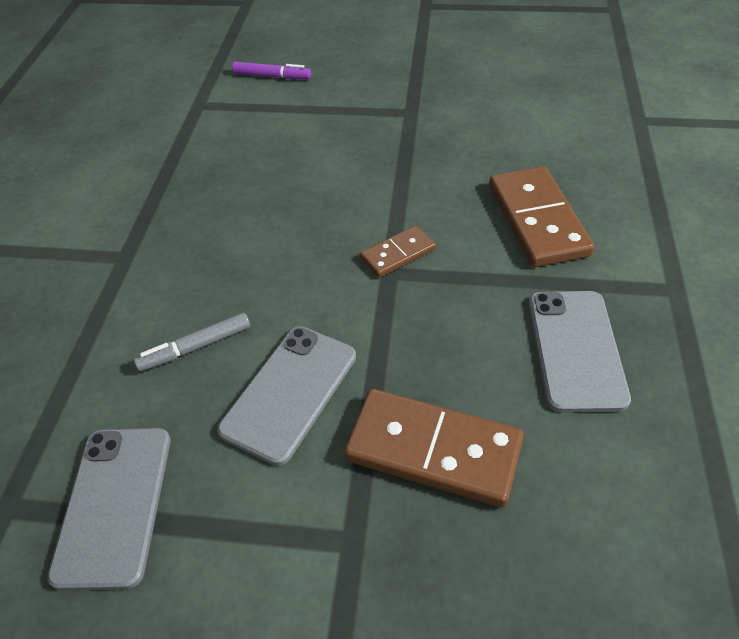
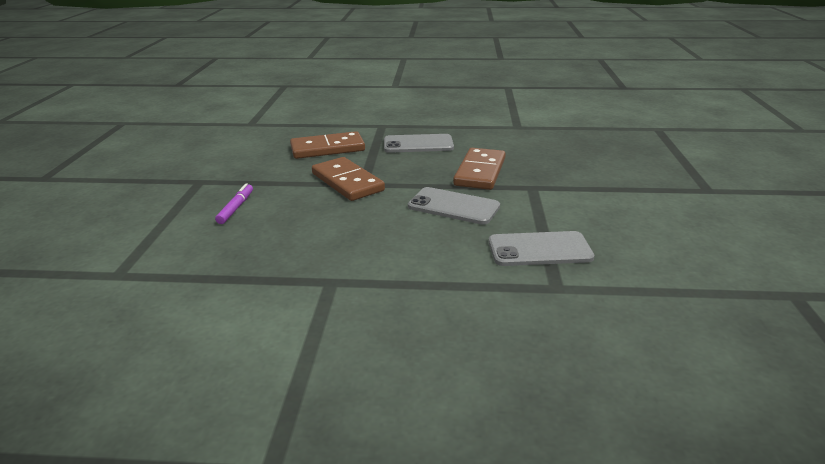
camera: 95 degrees left, 20 degrees down
(195, 347) = (423, 238): grey marker -> none
(272, 76) = (98, 239): purple marker -> purple marker (236, 208)
(398, 254) = (347, 182): brown domino -> brown domino, size x1.85

